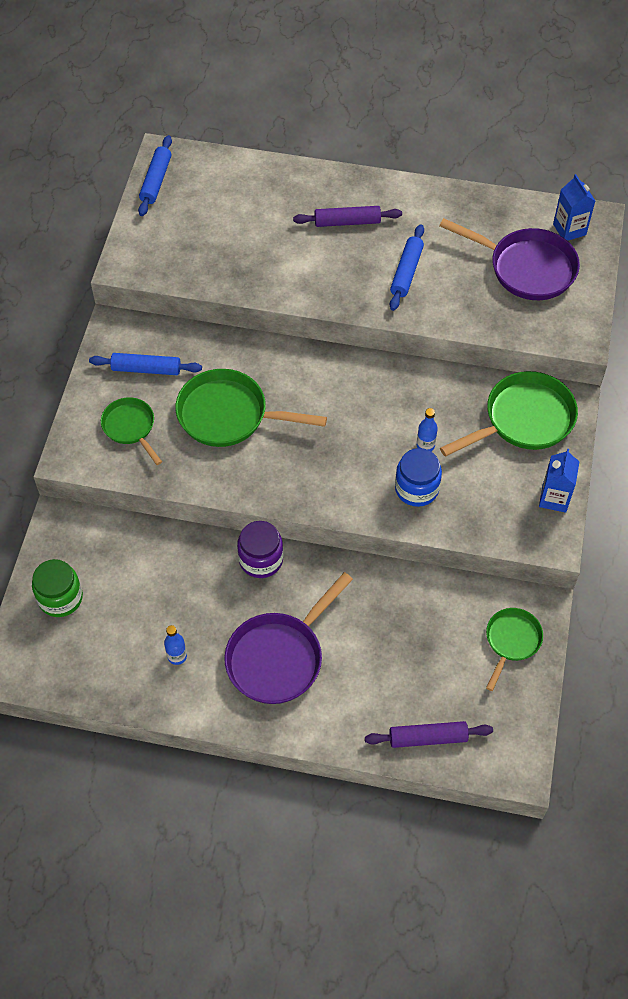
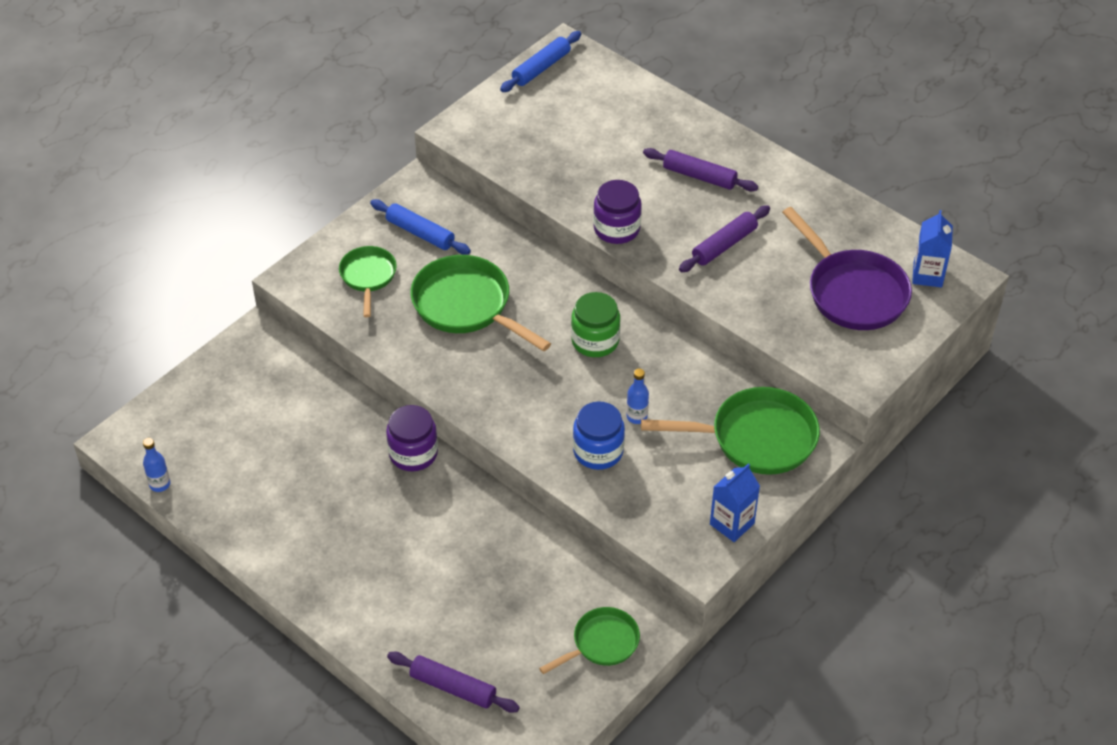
camera: 30 degrees right, 10 degrees down
(60, 598) = (209, 400): green jar -> green jar (595, 341)
(177, 656) = (274, 499): blue bottle -> blue bottle (160, 484)
(279, 657) = (366, 546): purple pan -> none
(315, 295) = (616, 229): none -> purple jar
(406, 272) = (724, 245): blue rolling pin -> purple rolling pin

